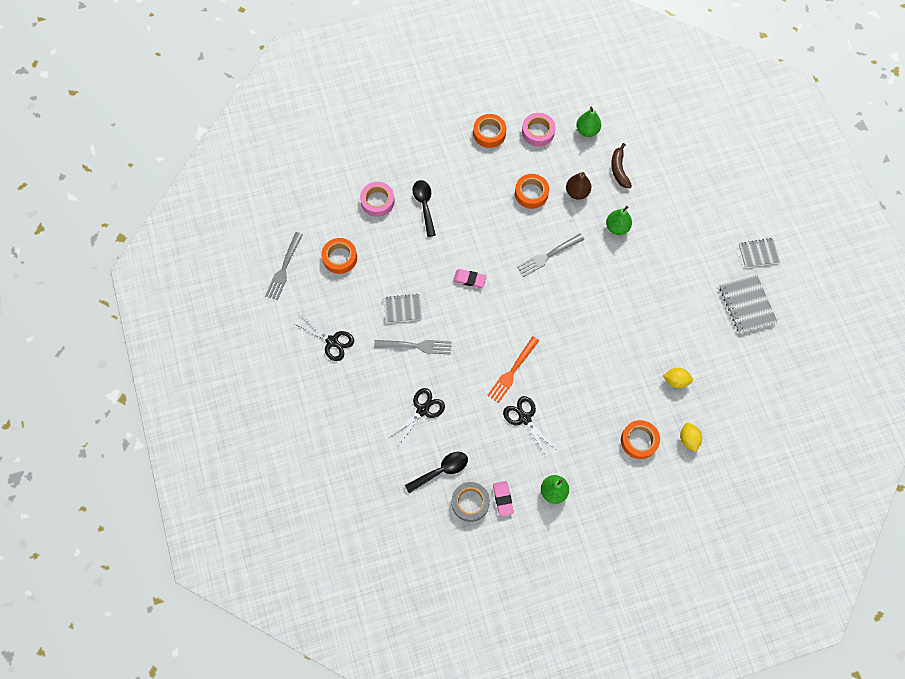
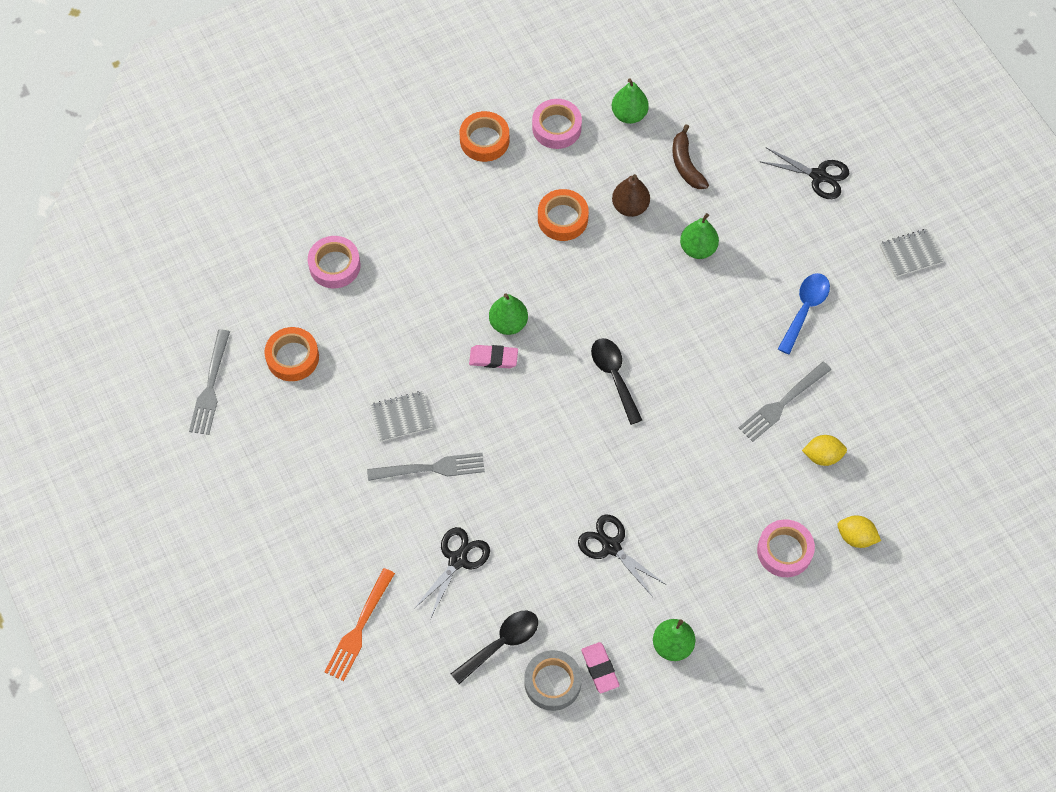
camera: 10 degrees left, 5 degrees down
(332, 341) = (303, 482): black scissors -> black scissors (818, 176)
(424, 205) = (406, 260): black spoon -> black spoon (614, 376)
(483, 258) = (508, 323): none -> green pear
(512, 371) = (581, 481): orange fork -> orange fork (359, 628)
(548, 256) = (604, 305): grey fork -> grey fork (782, 403)
(639, 440) = (784, 551): orange tape -> pink tape
(681, 279) = (805, 309): none -> blue spoon
(688, 439) = (856, 537): yellow lemon -> yellow lemon turned 45 degrees counterclockwise
(747, 305) = (906, 331): grey notebook -> none

